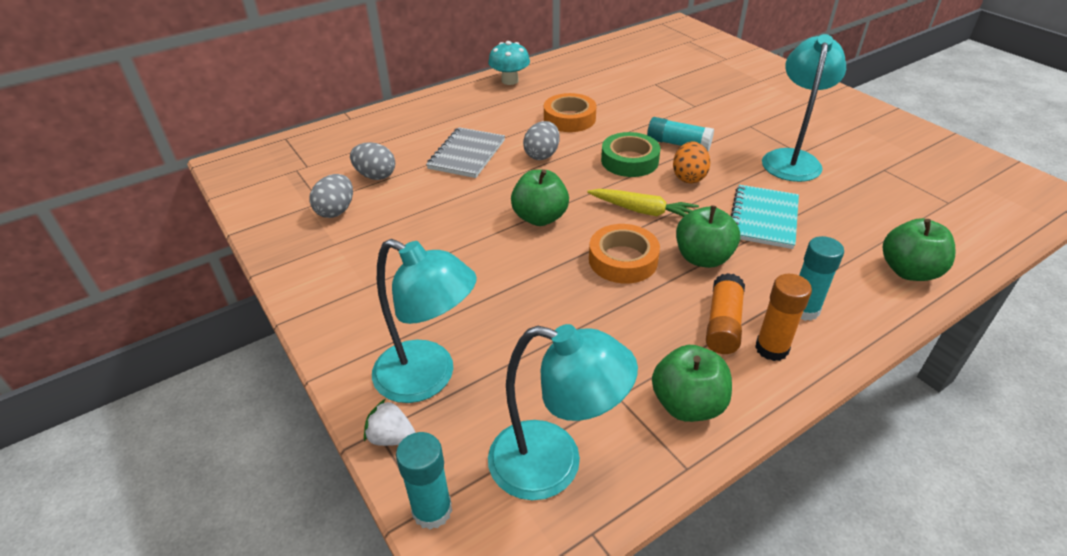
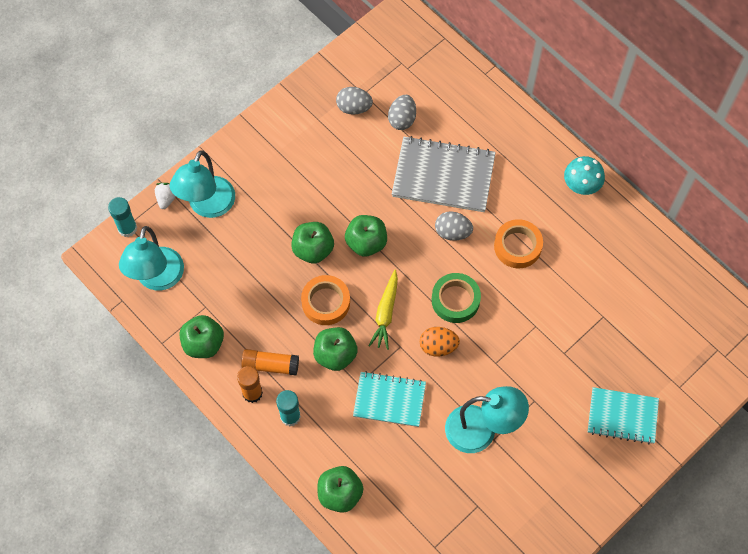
camera: 80 degrees right, 25 degrees up
(467, 154) = (443, 176): grey notebook -> grey notebook, size x1.52
(539, 265) = (313, 249): none -> green apple
(678, 144) = (490, 338): turquoise glue stick -> none
(760, 84) = (622, 416): none -> turquoise notebook

